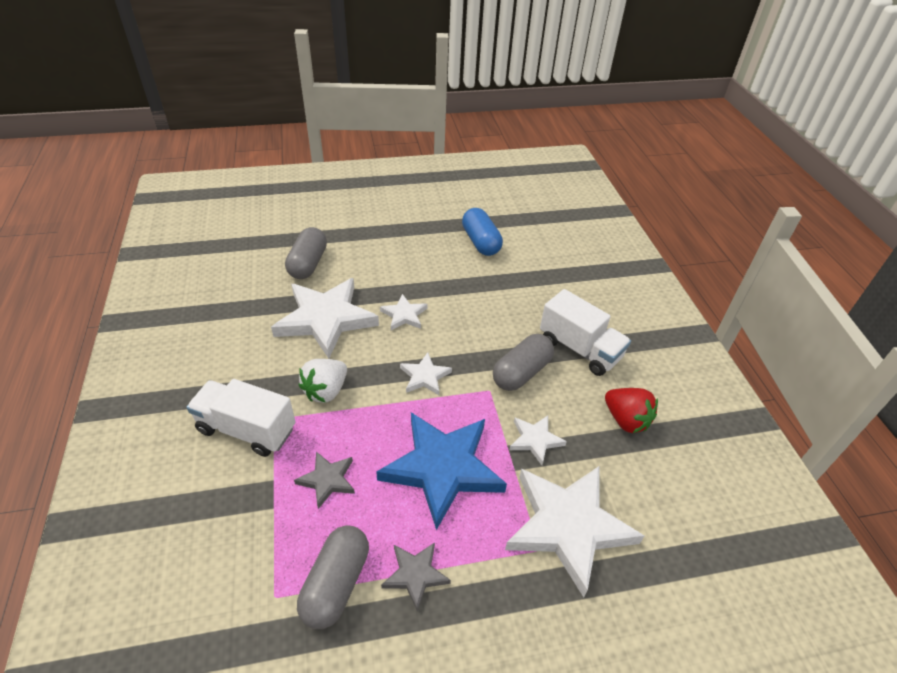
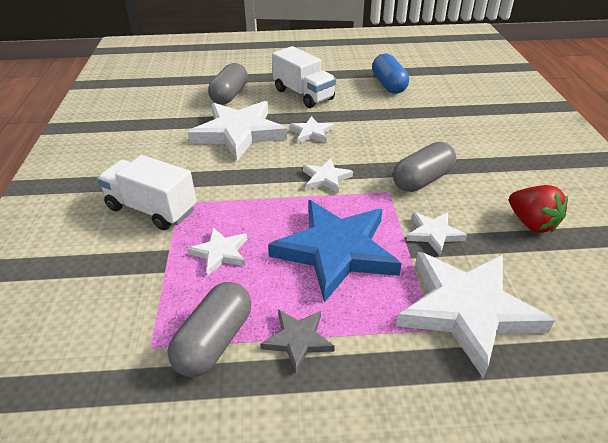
camera: 10 degrees right, 5 degrees down
(326, 391) = (230, 184): white strawberry -> none
(327, 480) = (220, 253): grey star -> white star
(579, 349) = (482, 164): white truck -> white truck (303, 95)

